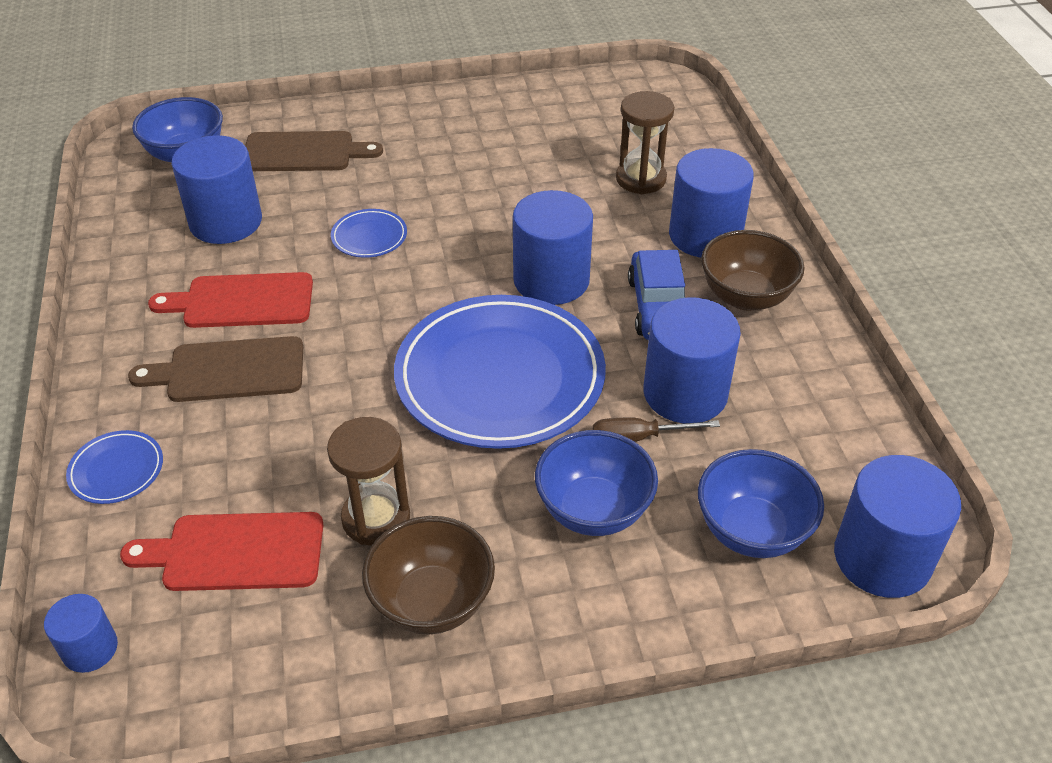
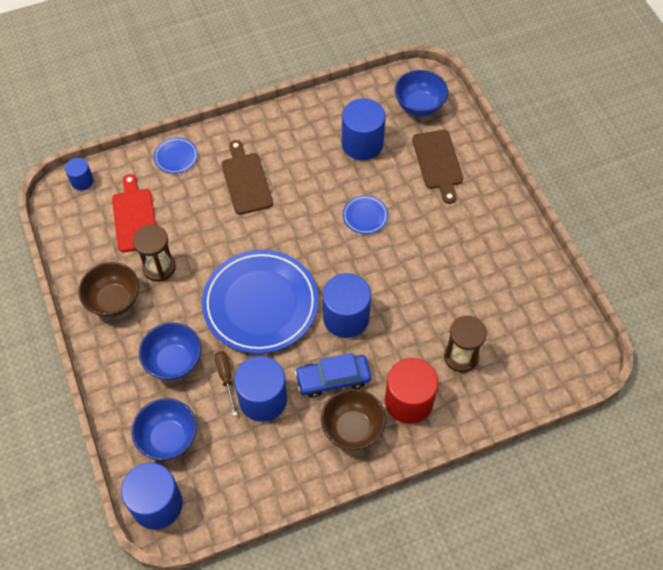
camera: 80 degrees right, 15 degrees up
(242, 301) = (298, 171): red cutting board -> none
(705, 235) = (409, 401): blue cylinder -> red cylinder

